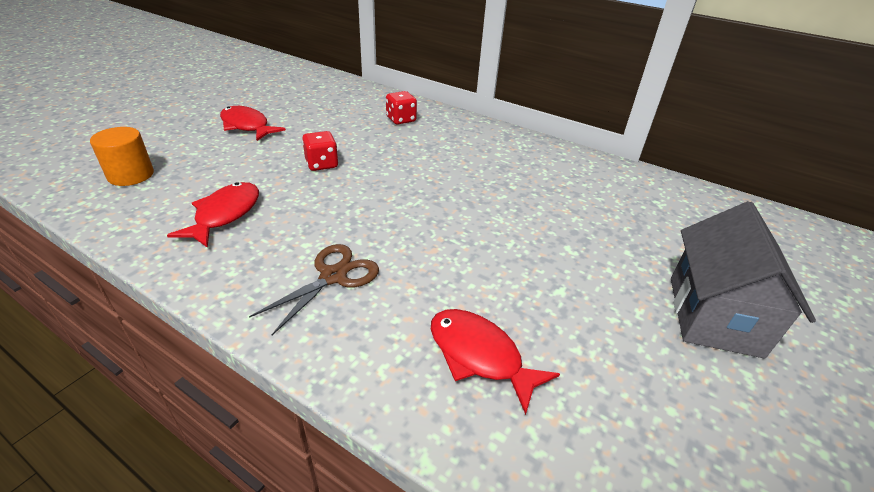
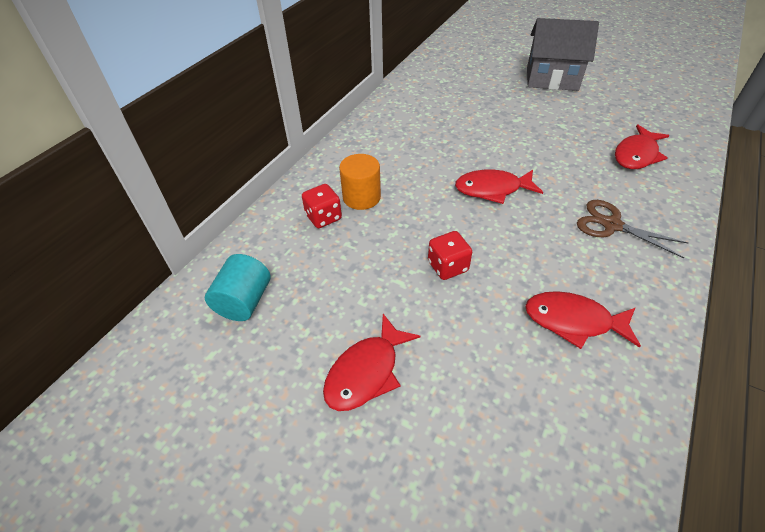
camera: 90 degrees left, 10 degrees up
(131, 175) = (542, 462): orange cylinder -> orange cylinder (361, 197)
(328, 94) = (244, 301): none -> turquoise cylinder
(419, 203) = (492, 189): none -> red fish

